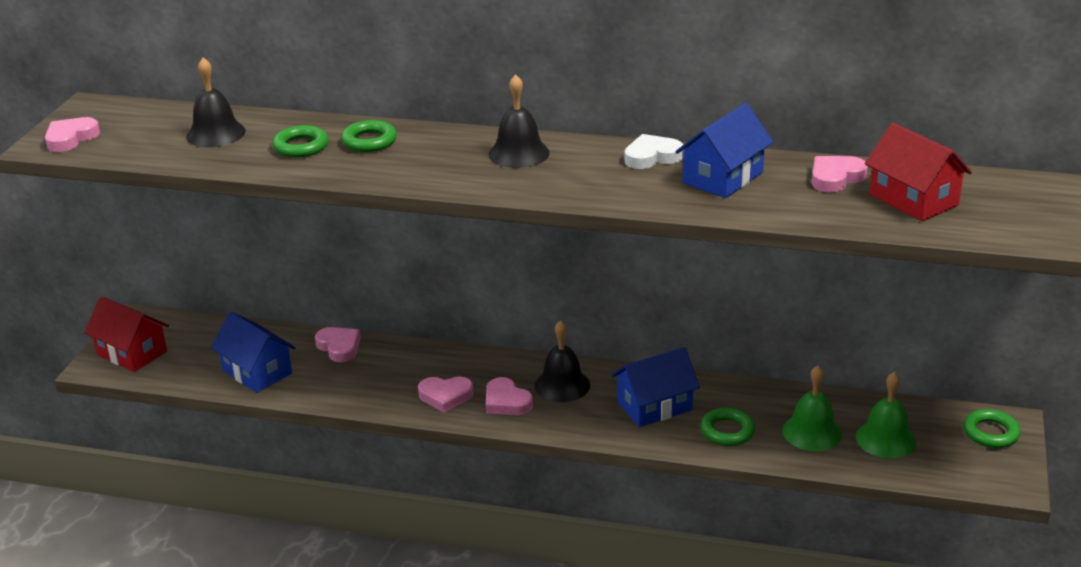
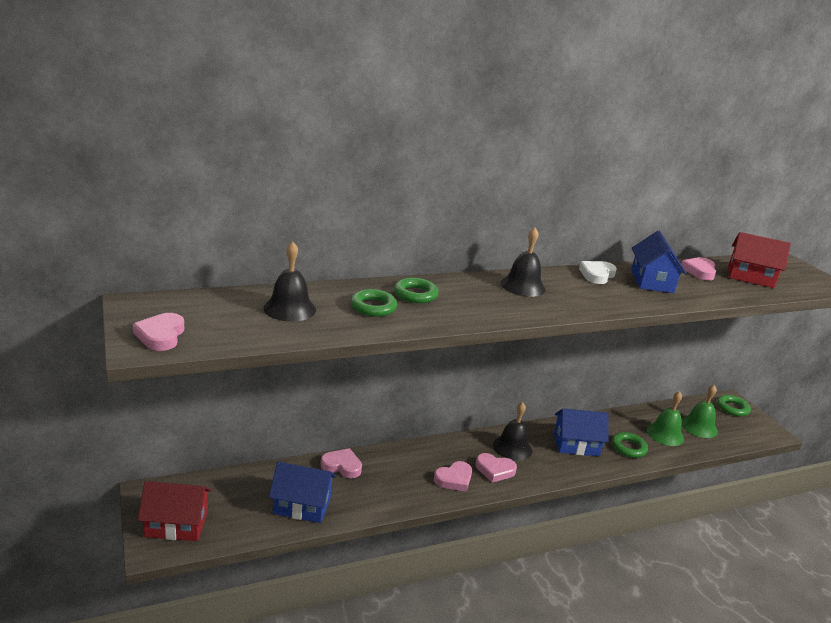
camera: 40 degrees left, 5 degrees down
(654, 406) = (576, 444): blue house -> blue house turned 60 degrees clockwise

